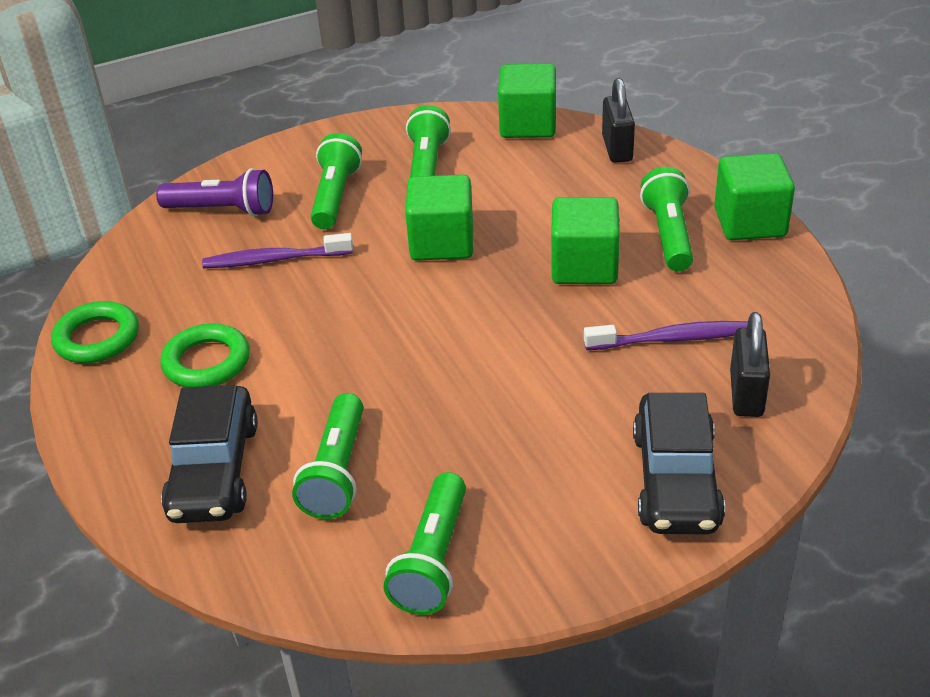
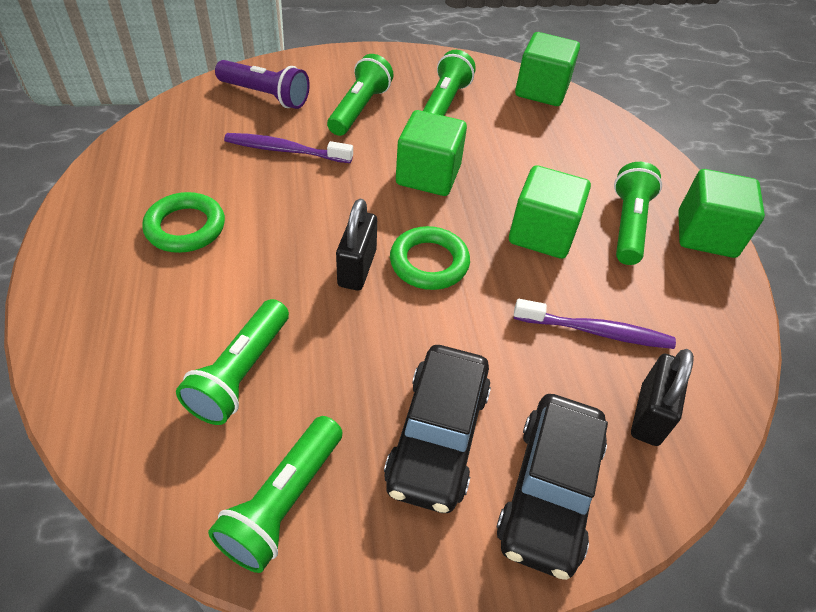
camera: 10 degrees right, 10 degrees up
(97, 338) = (112, 178): green ring -> green ring (429, 262)
(214, 470) = (138, 336): black car -> black car (437, 436)
(617, 149) = (609, 132): black padlock -> black padlock (357, 268)

